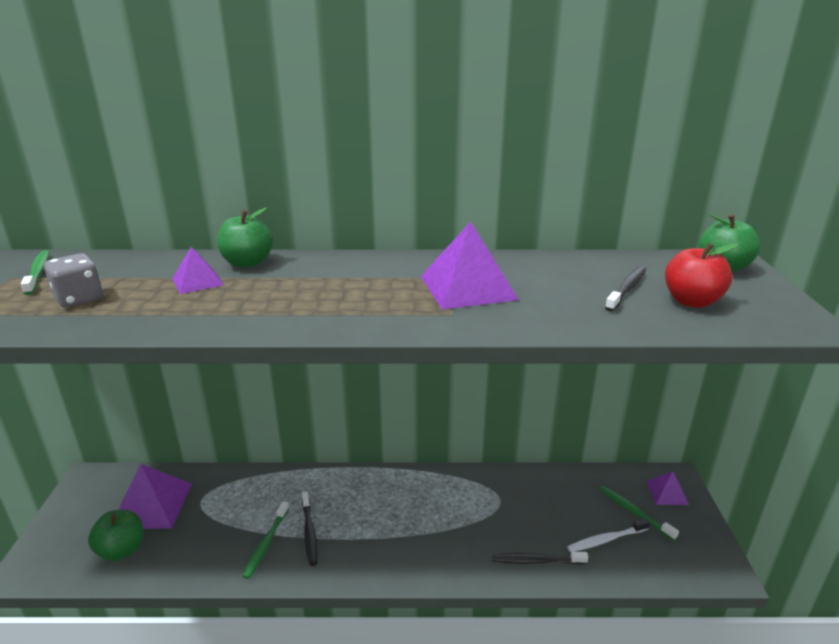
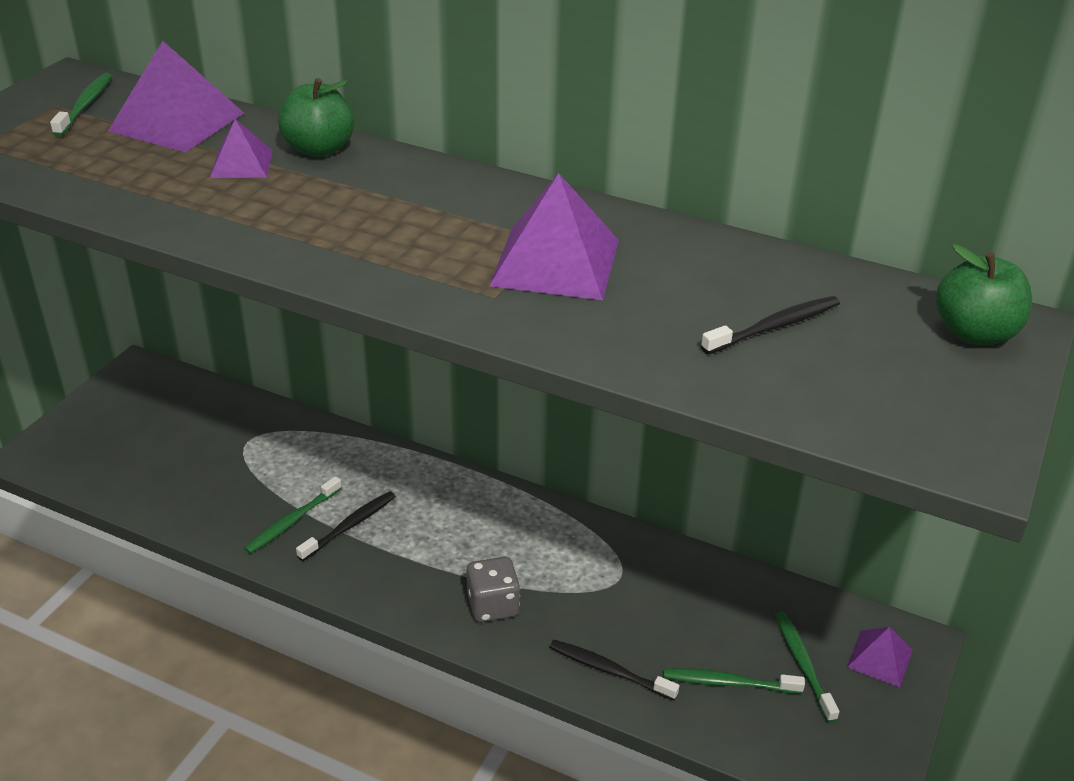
camera: 25 degrees right, 10 degrees up
(79, 299) = (103, 156): grey dice -> grey dice (493, 605)
(122, 550) = (135, 469): green apple -> none
(152, 505) = (191, 428): purple pyramid -> purple pyramid (177, 122)
(309, 532) = (349, 526): black toothbrush -> black toothbrush turned 150 degrees counterclockwise
(606, 539) = (729, 683): white toothbrush -> green toothbrush
(691, 301) = (845, 373): red apple -> none

